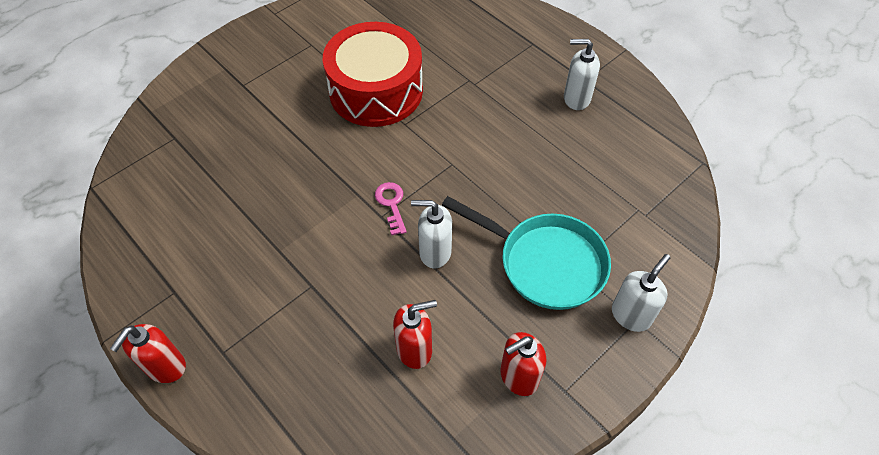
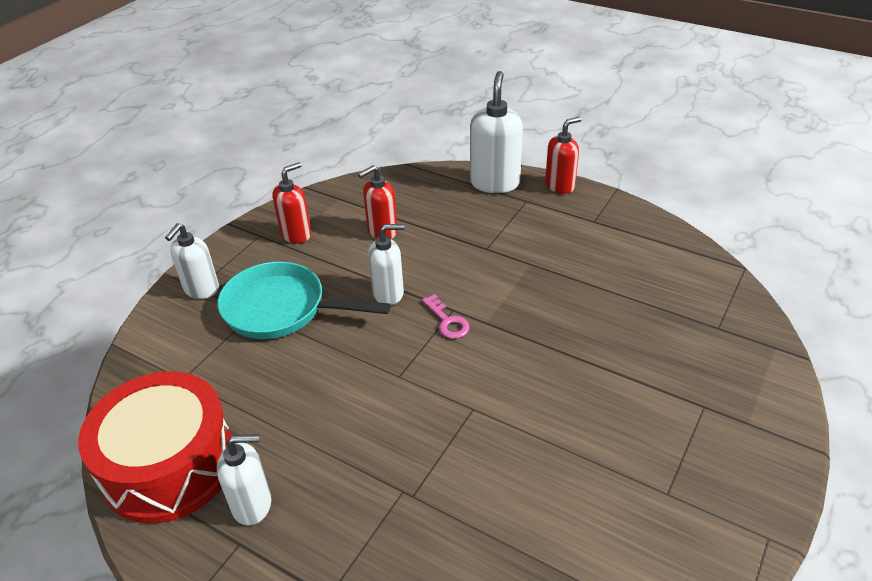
camera: 165 degrees right, 15 degrees down
(165, 367) = (560, 186): red soap dispenser -> red soap dispenser turned 45 degrees clockwise
(239, 401) = (495, 183): none -> white soap dispenser
(376, 91) = (531, 442): red drum -> red drum (169, 464)

